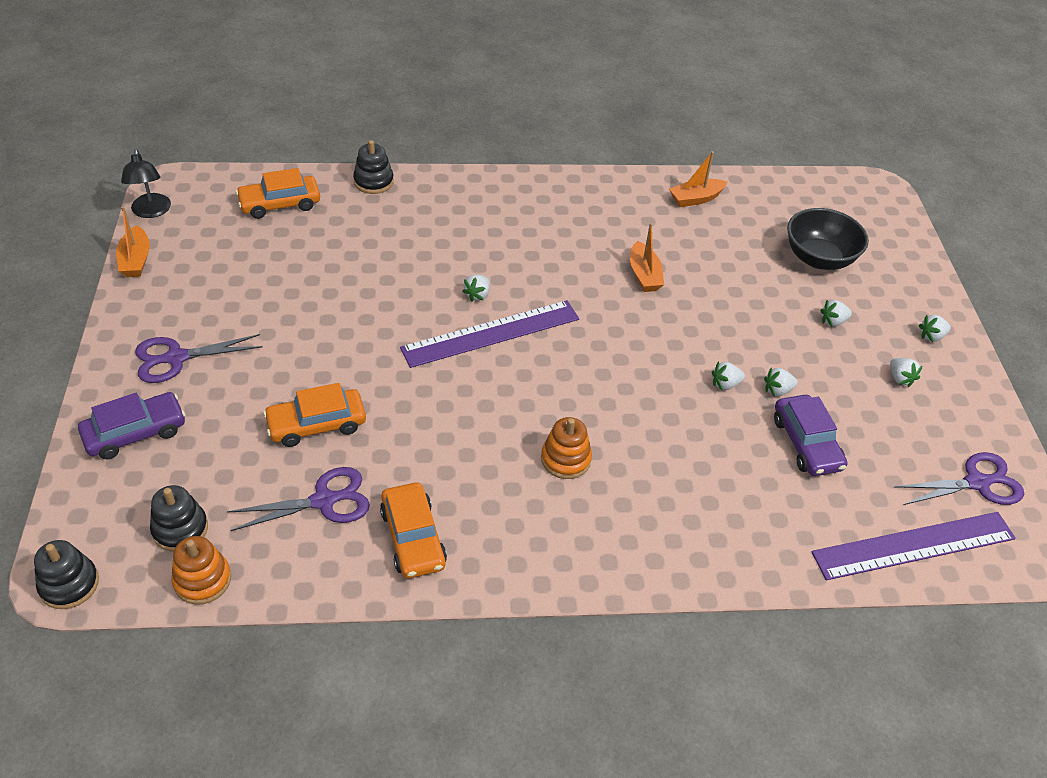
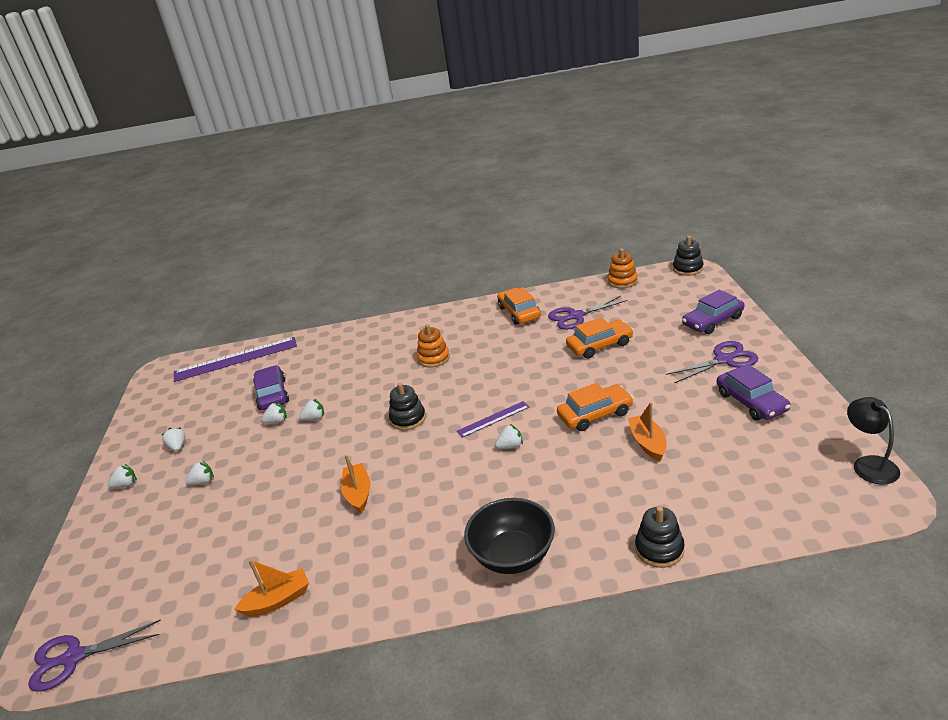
camera: 175 degrees left, 15 degrees down
(136, 260) = (830, 417): orange boat -> orange boat (648, 443)
(180, 529) = (648, 293): black stacking toy -> black stacking toy (408, 419)
(195, 293) = (751, 402): none -> purple car
(280, 204) = (745, 499): orange car -> orange car (595, 414)
(477, 295) = (510, 446): white strawberry -> white strawberry turned 45 degrees clockwise
(491, 333) = (493, 419): purple ruler -> purple ruler, size x0.52
(819, 258) = (178, 545): black bowl -> black bowl (513, 555)
(977, 483) = (173, 394): purple scissors -> purple scissors (73, 658)

